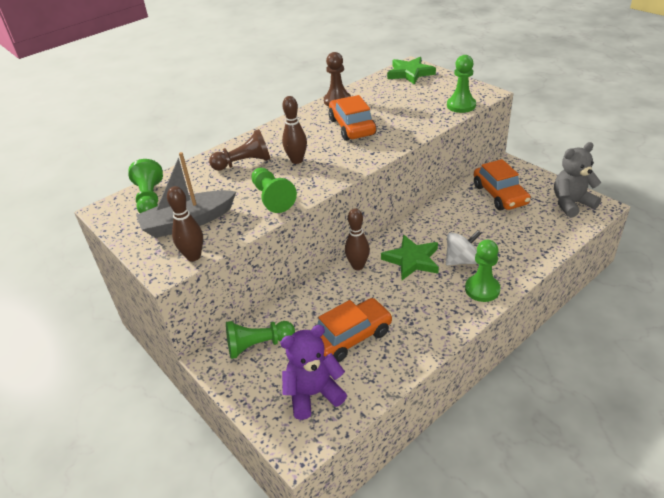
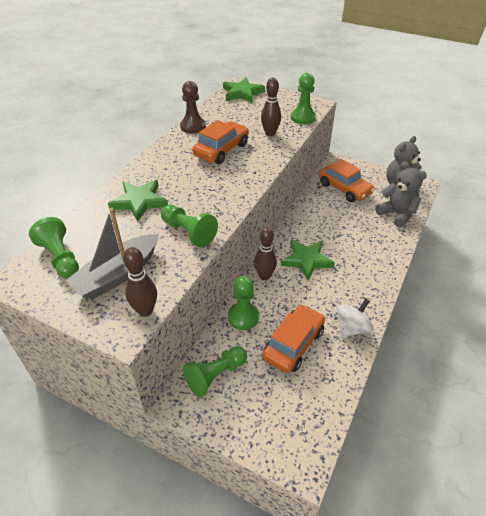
camera: 25 degrees left, 5 degrees up
(244, 163) = (139, 202): brown pawn -> green star
(297, 160) = (190, 190): brown bowling pin -> brown bowling pin (270, 133)
(313, 394) = (290, 408): purple teddy bear -> none
(352, 127) = (221, 150): orange car -> orange car turned 75 degrees clockwise
(461, 260) = (345, 252): white spinning top -> white spinning top (351, 328)
(482, 289) = (374, 273): green pawn -> green pawn (243, 317)
(548, 233) = (397, 214): none -> grey teddy bear

